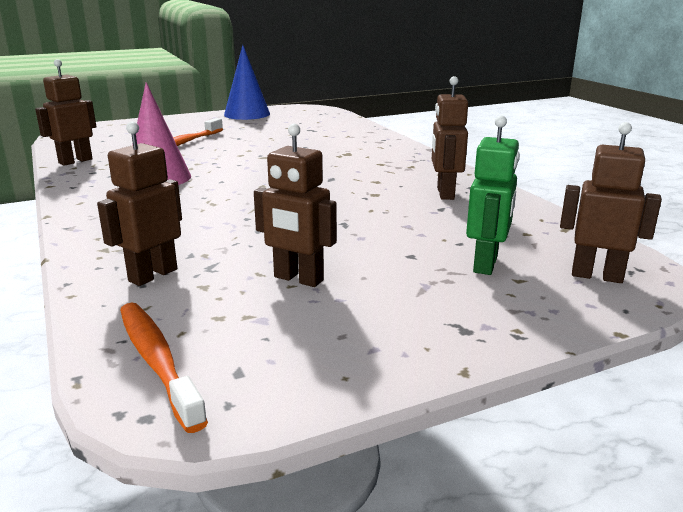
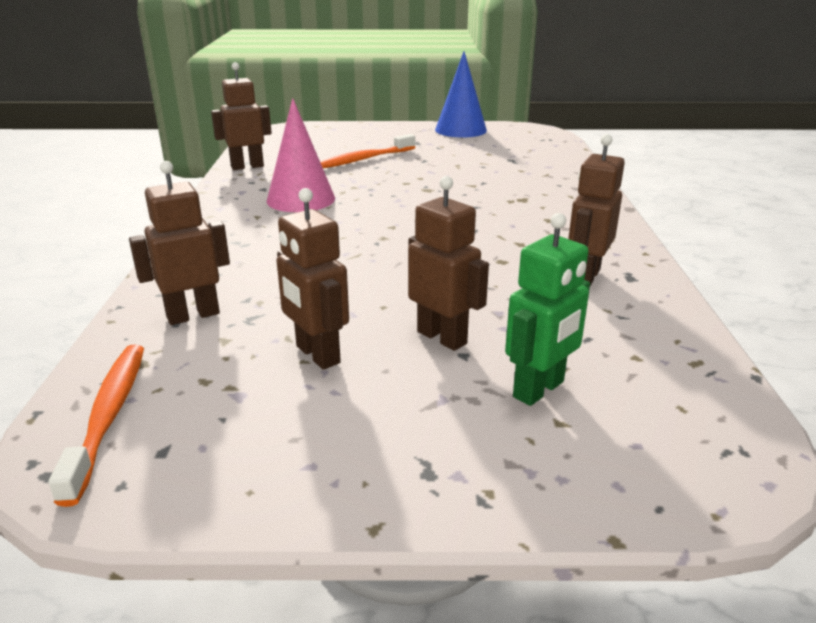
camera: 25 degrees right, 5 degrees up
(596, 276) = (669, 445): brown robot -> brown robot (442, 337)

